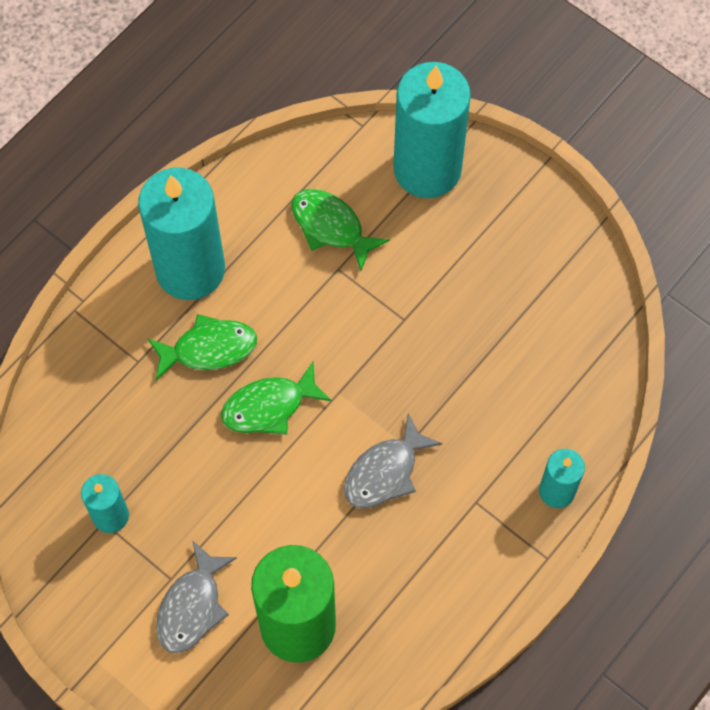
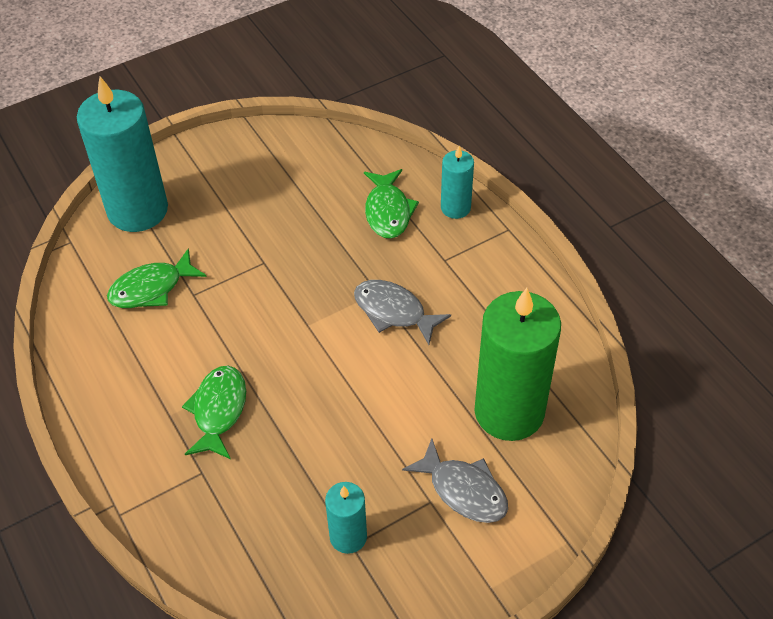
camera: 70 degrees left, 15 degrees down
(190, 269) = (132, 404): turquoise candle -> none
(269, 406) = (297, 378): green fish -> green fish (388, 211)
(385, 472) = (394, 312): grey fish -> grey fish turned 150 degrees clockwise

